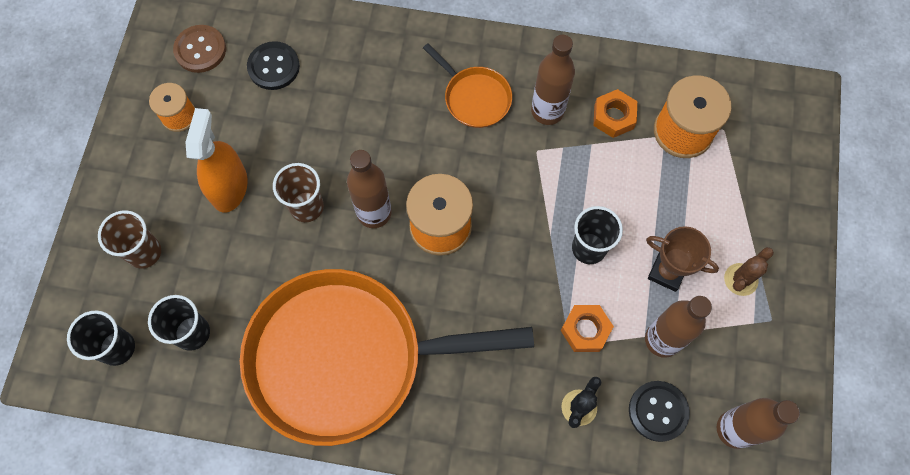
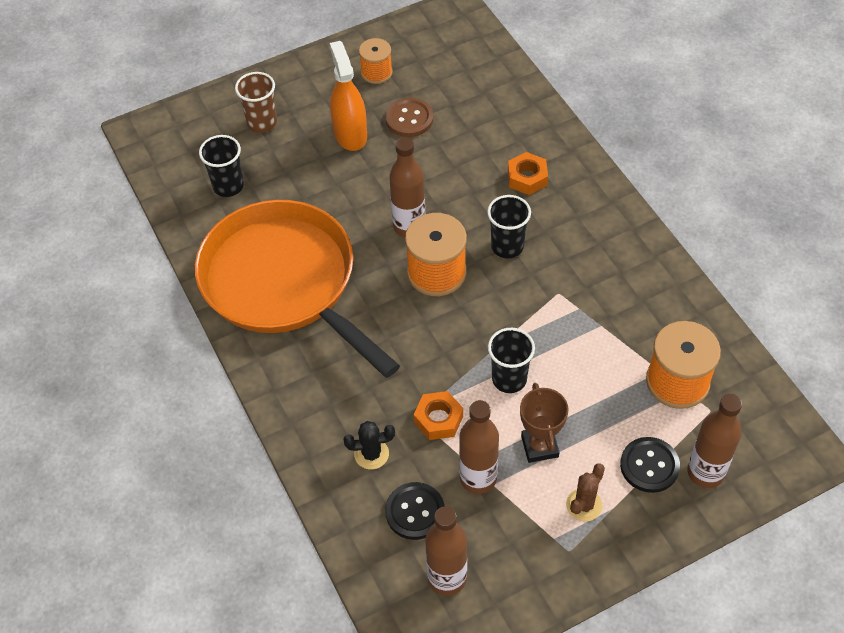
camera: 55 degrees right, 15 degrees down
(117, 348) = (184, 155): black cup -> black cup (507, 246)
(200, 50) = (437, 49): brown button -> brown button (409, 119)
(229, 187) = (350, 134): orange spray bottle -> orange spray bottle turned 75 degrees counterclockwise
(273, 67) = (465, 96): black button -> black button (649, 466)
(306, 207) = (376, 185): brown cup -> none
(474, 97) = (563, 226): orange pan -> none
(547, 111) = (599, 278): brown bottle -> brown bottle (705, 472)
(613, 117) = (640, 325): orange nut -> orange nut (527, 178)
(740, 279) = (584, 505): brown cactus -> brown cactus turned 60 degrees counterclockwise

